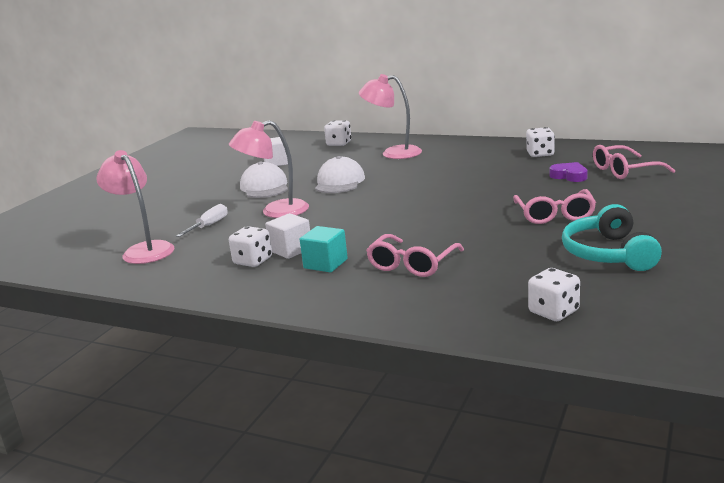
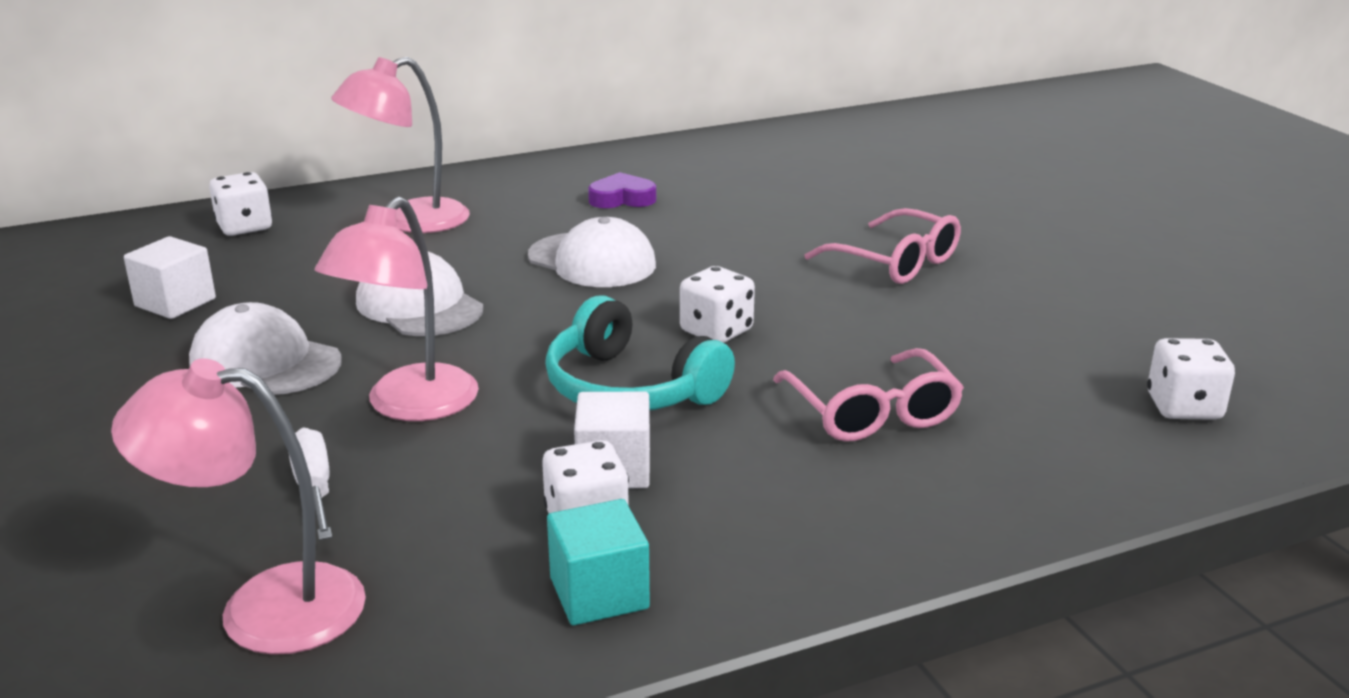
camera: 50 degrees left, 5 degrees up
(325, 264) = (735, 469): turquoise cube -> turquoise cube (599, 593)
(427, 182) = (592, 261): none -> white cap
(540, 154) = (675, 168): white dice -> white dice (716, 331)
(569, 176) = (790, 195): purple heart -> purple heart (622, 198)
(608, 254) = (1071, 299): turquoise headphones -> turquoise headphones (629, 388)
(624, 171) = (845, 169): pink glasses -> none

